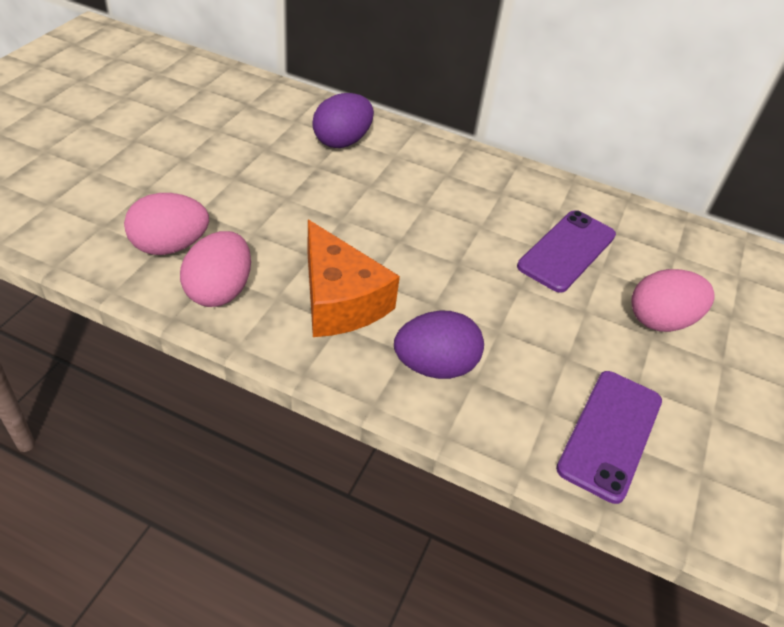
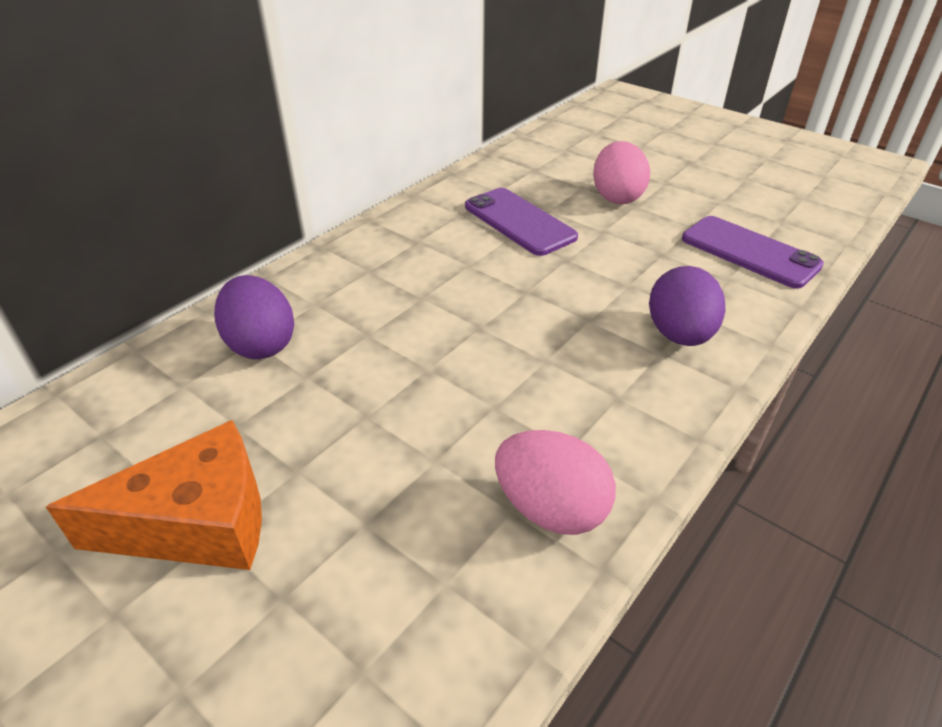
camera: 70 degrees left, 5 degrees down
(170, 246) = (442, 565): pink egg -> none
(340, 300) = (577, 391): orange cheese -> orange cheese (198, 523)

